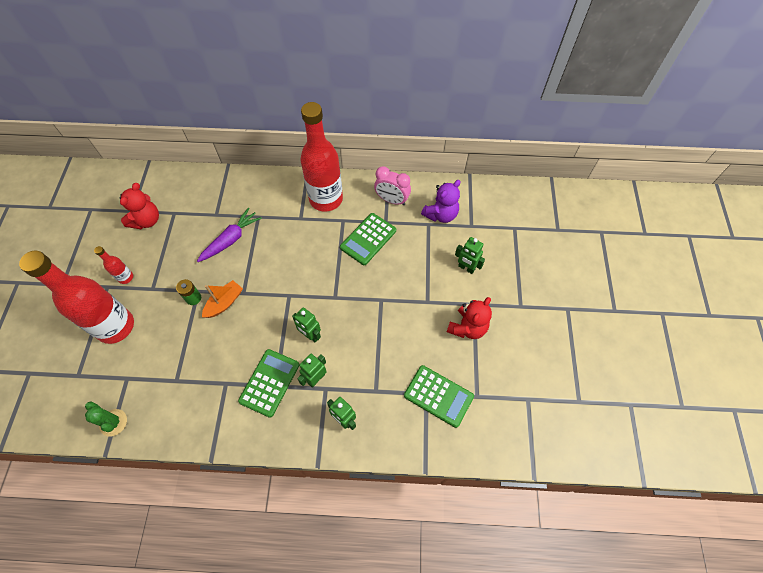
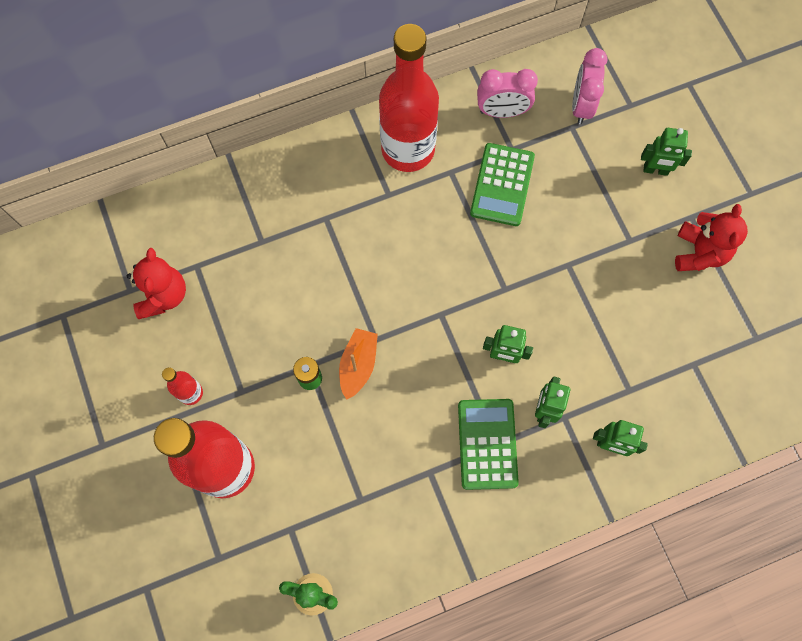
camera: 25 degrees left, 10 degrees up
(231, 239) = (308, 270): purple carrot -> none
(438, 396) = (710, 359): green calculator -> none
(441, 214) = (581, 105): purple teddy bear -> pink clock

